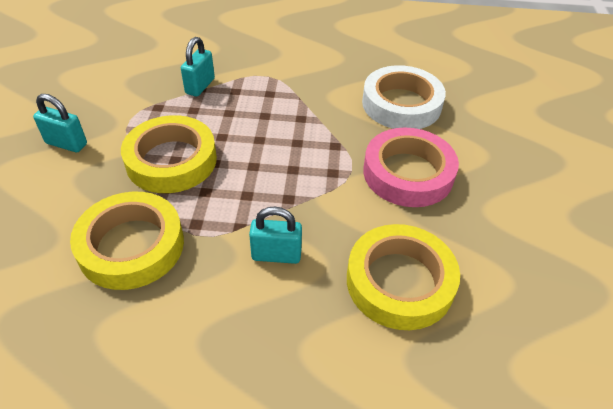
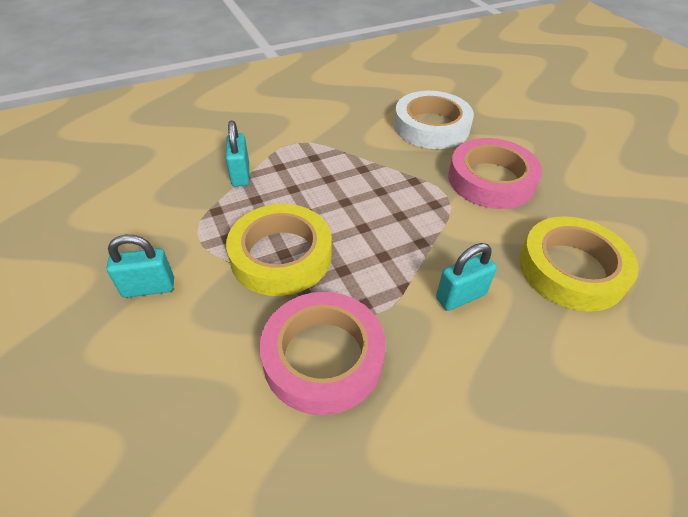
camera: 30 degrees left, 0 degrees up
(131, 246) = (323, 357): yellow tape -> pink tape

